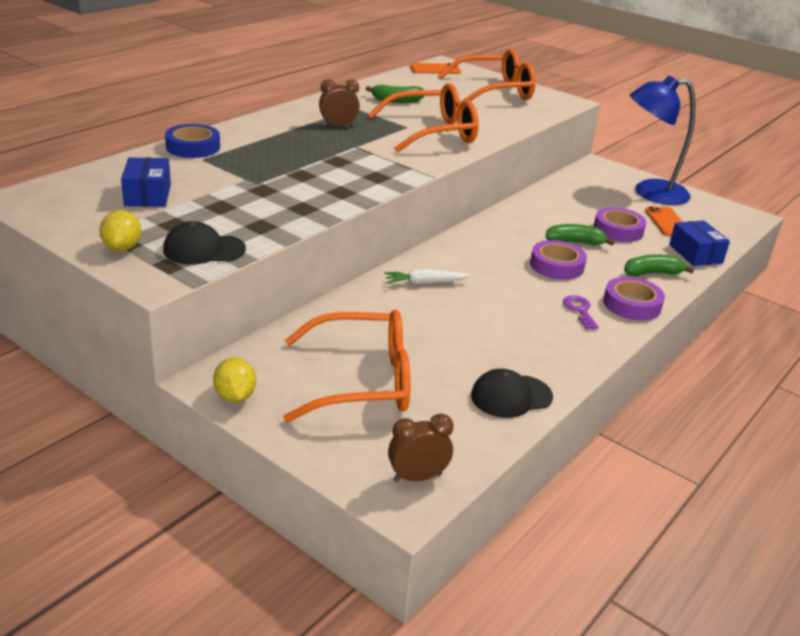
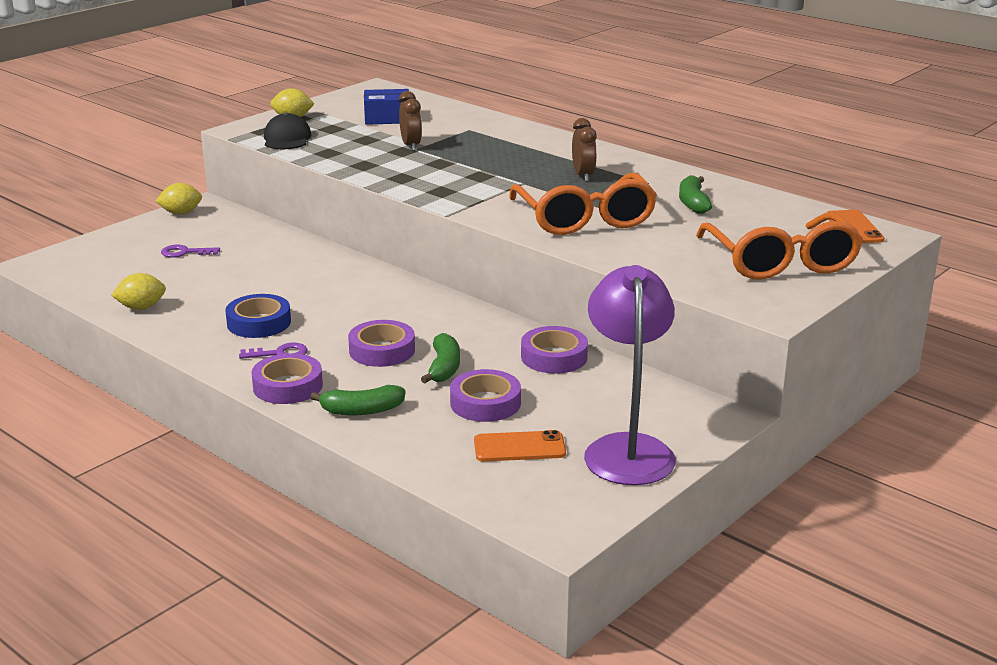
camera: 95 degrees right, 5 degrees down
(193, 147) = (497, 125): blue tape -> blue tape (259, 323)
(363, 381) = (185, 252): orange glasses -> purple key
(417, 477) = (59, 269): brown clock -> brown clock (411, 145)
(425, 283) = (344, 279): white carrot -> none
(511, 396) = (141, 307): black cap -> yellow lemon
(543, 205) = (554, 357): none -> purple tape
(650, 193) = (627, 449): blue lamp -> purple lamp
(652, 273) = (362, 410): green banana -> green banana turned 90 degrees clockwise
(695, 254) = (418, 453): blue box -> none

